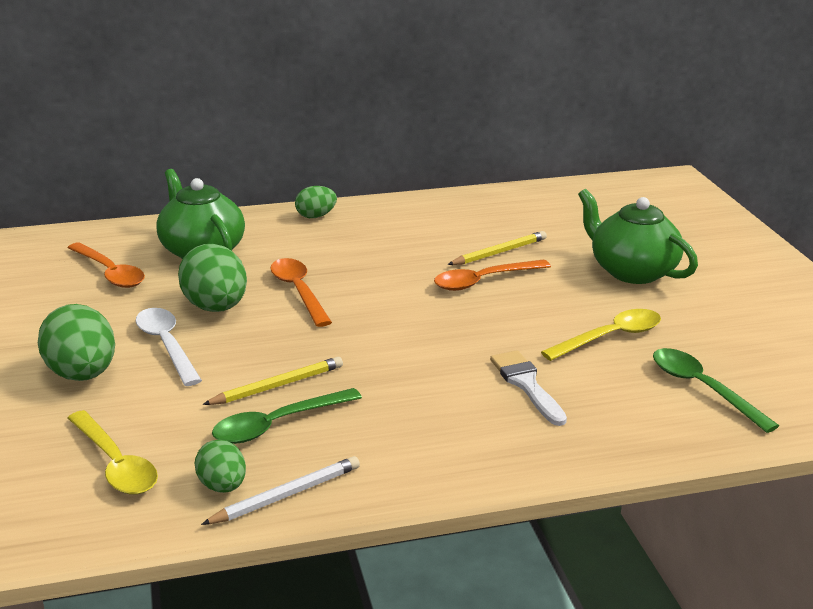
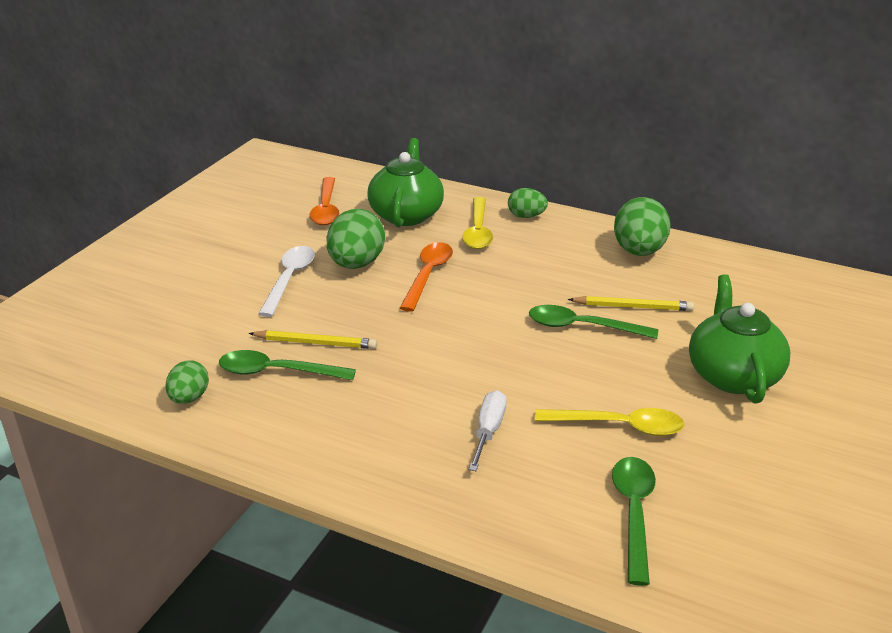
camera: 40 degrees right, 5 degrees up
(82, 374) = (216, 278): green egg -> green egg (638, 251)
(115, 464) = (154, 350): yellow spoon -> yellow spoon (478, 231)
(287, 495) = (215, 426): white pencil -> none
(483, 281) = (582, 327): orange spoon -> green spoon
(526, 384) = (488, 431): white brush -> white screwdriver

